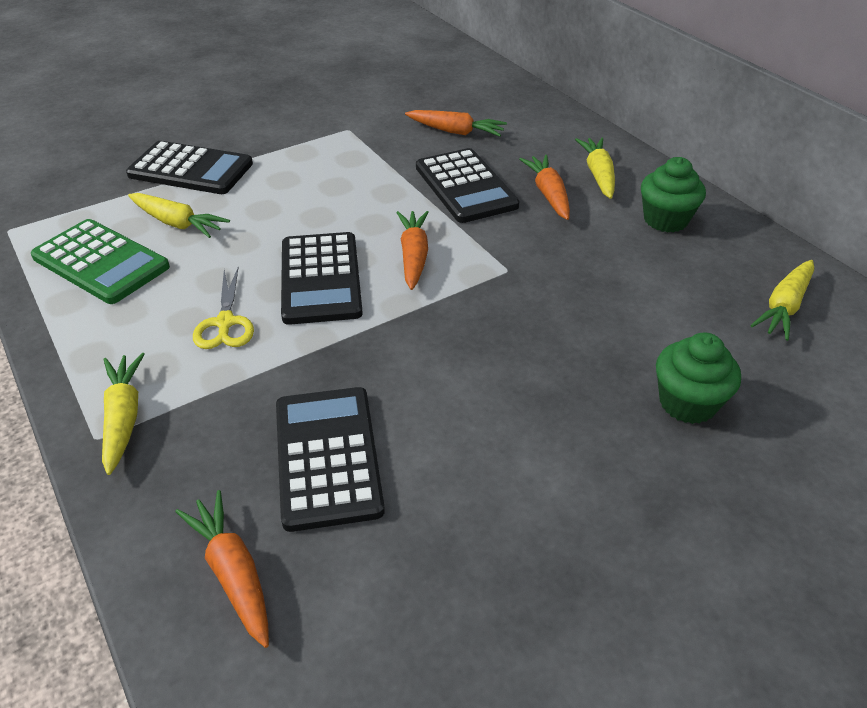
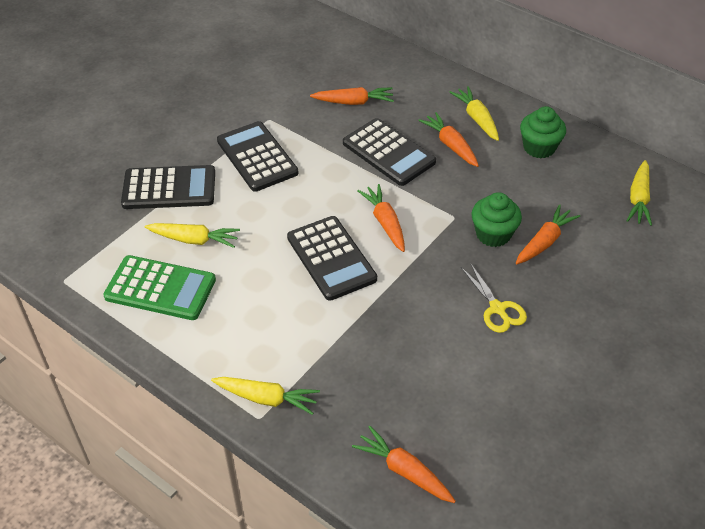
camera: 20 degrees left, 5 degrees up
(123, 417) = (267, 398): yellow carrot -> yellow carrot turned 135 degrees clockwise
(225, 323) = (287, 311): yellow scissors -> yellow scissors (497, 309)
(328, 457) = (415, 384): black calculator -> black calculator (257, 157)
(617, 326) = (544, 241): none -> orange carrot
(687, 403) = (608, 284): green cupcake -> green cupcake (493, 234)

